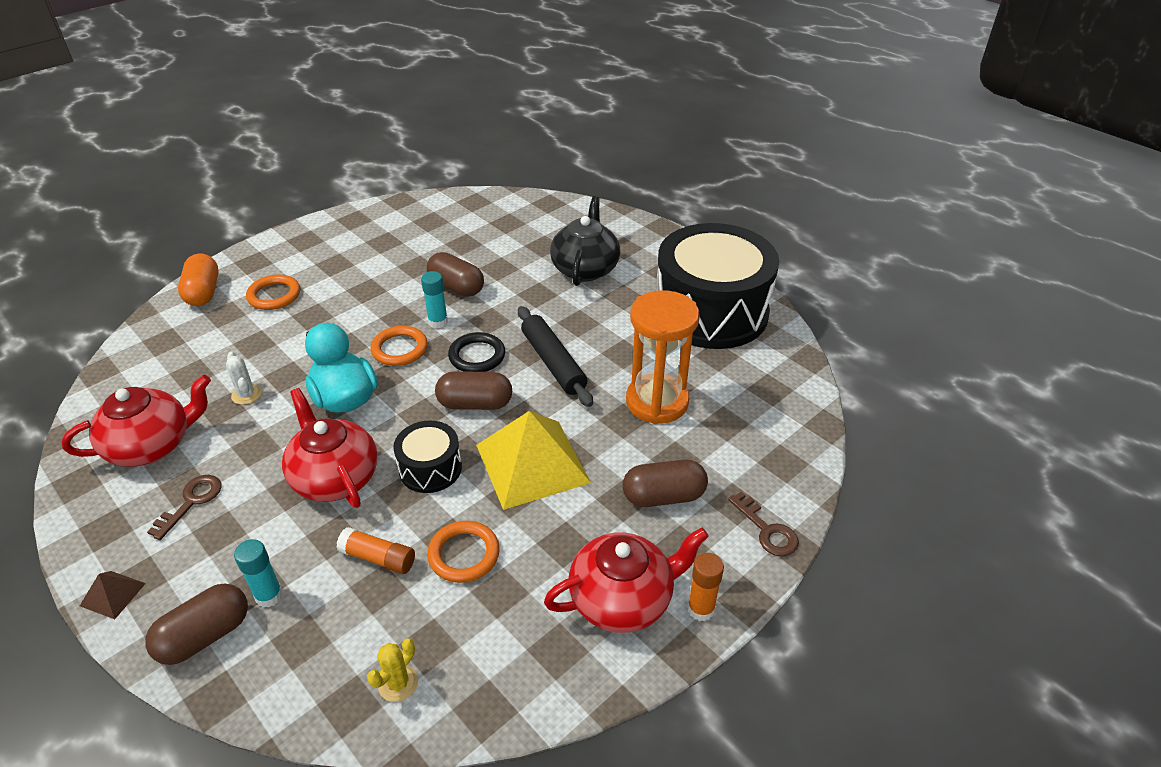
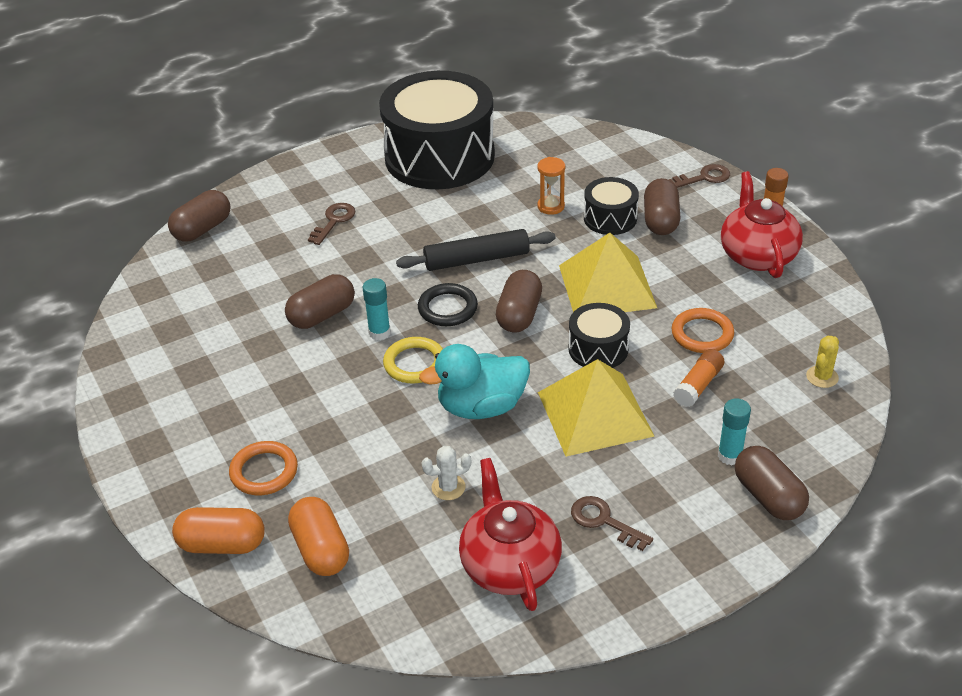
camera: 75 degrees left, 0 degrees up
(112, 594) = (714, 570): brown pyramid -> none
(189, 339) = (321, 549): none -> orange capsule
(335, 477) = (594, 413): red teapot -> yellow pyramid
(398, 683) = (822, 377): yellow cactus -> yellow cactus turned 75 degrees clockwise
(399, 349) = (414, 363): orange ring -> yellow ring
(554, 207) = (202, 229): none -> brown capsule
(585, 268) = (334, 221): black teapot -> brown key
(652, 452) = (610, 218): none -> black drum
(657, 402) = (551, 206): orange hourglass -> orange hourglass, size x0.48

